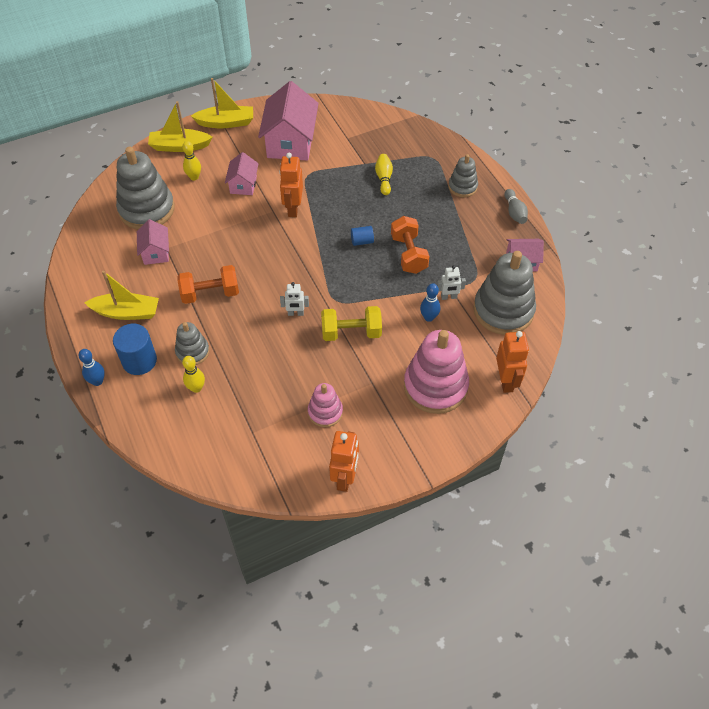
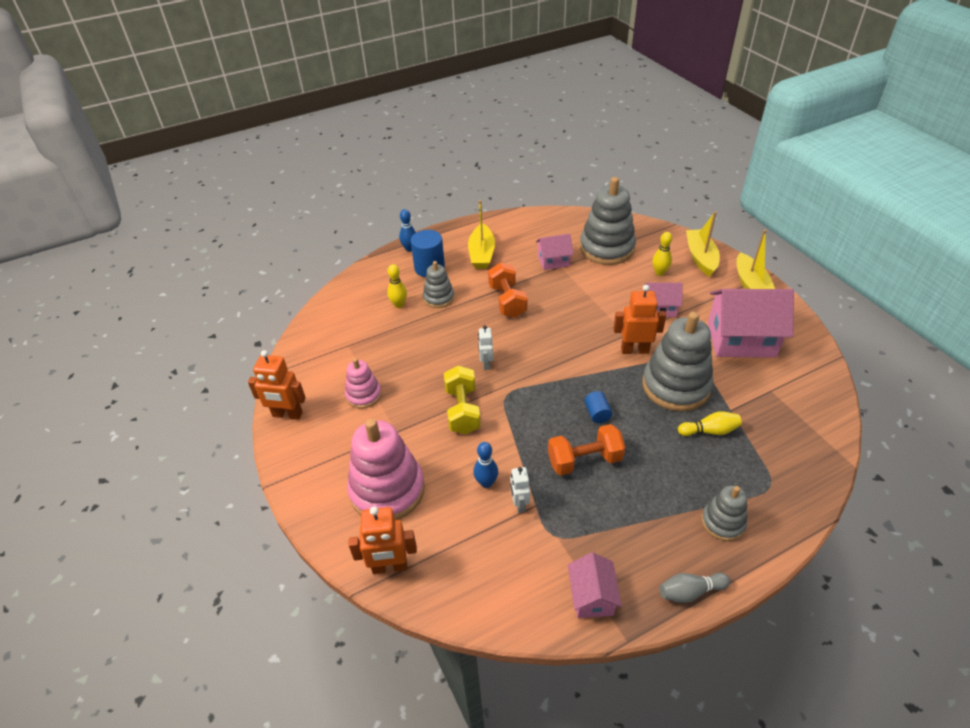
camera: 90 degrees right, 10 degrees down
(503, 310) = (502, 568): grey stacking toy -> grey stacking toy (676, 386)

